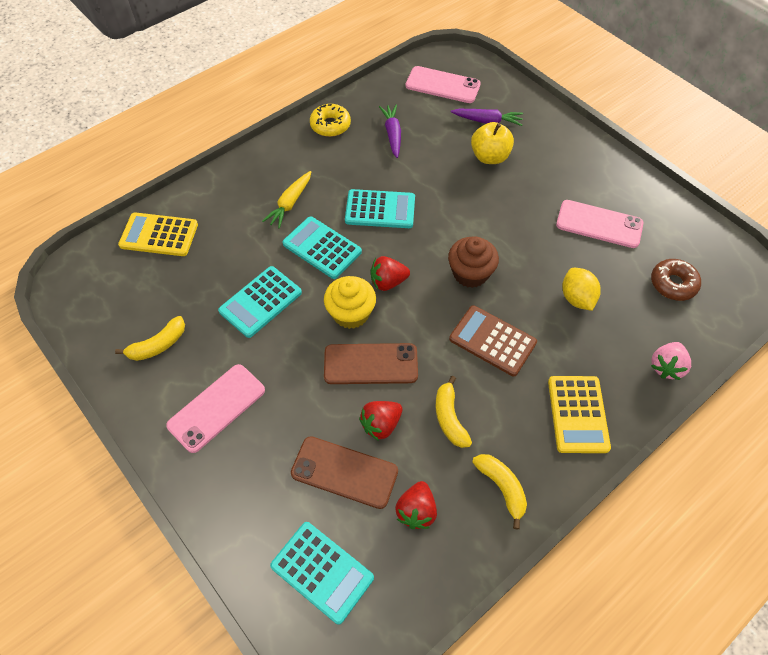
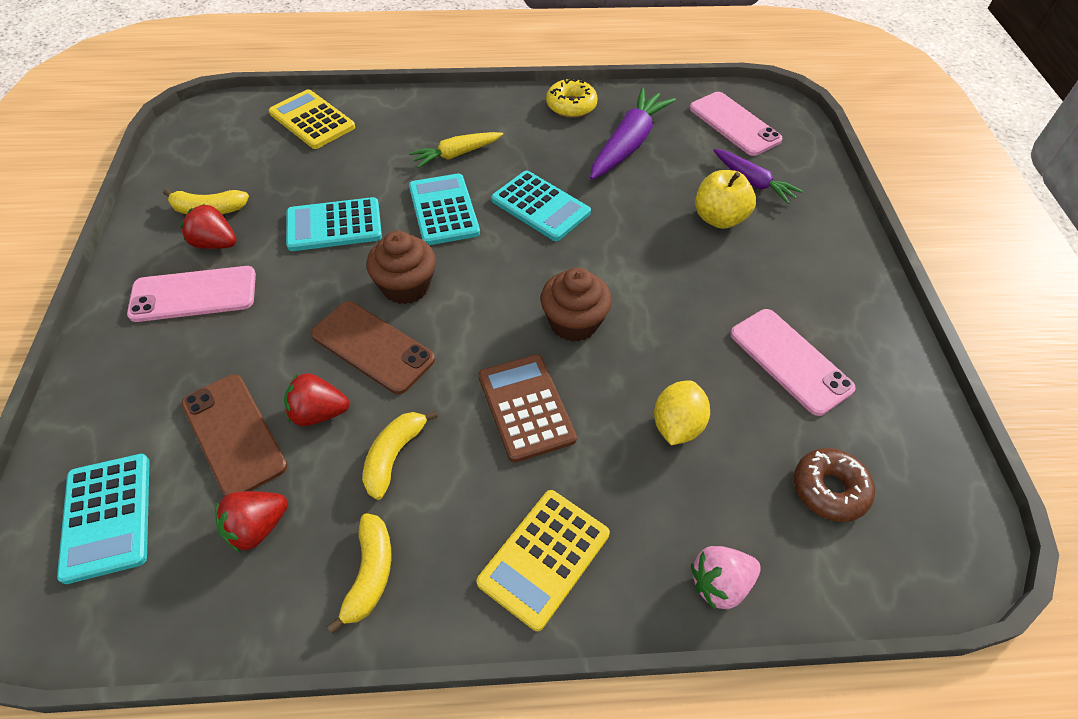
camera: 35 degrees right, 5 degrees down
(351, 313) = (406, 286): yellow cupcake -> brown cupcake
(388, 282) = (475, 279): red strawberry -> red strawberry (215, 243)
(392, 134) = (628, 144): purple carrot -> purple carrot, size x1.62

